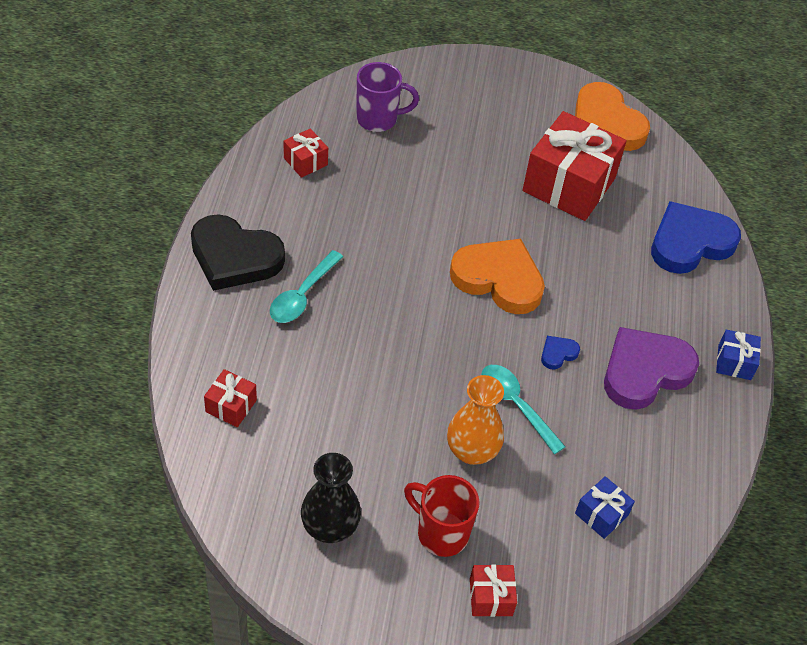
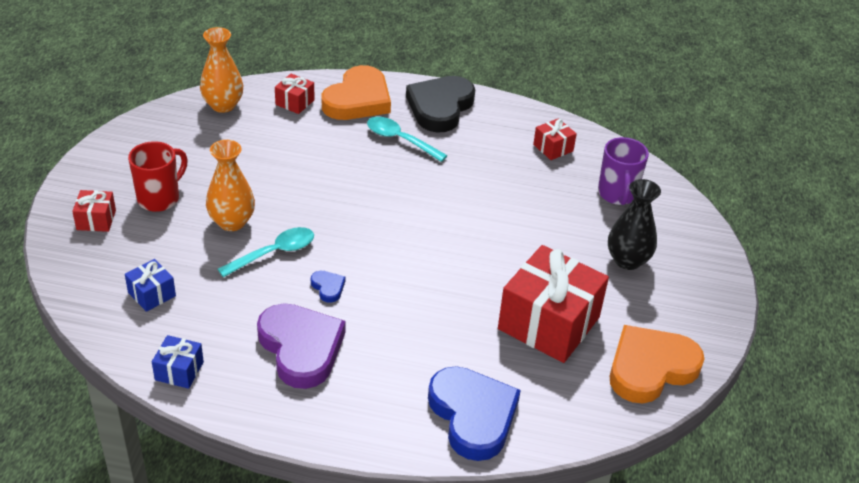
camera: 95 degrees right, 10 degrees down
(241, 487) = (223, 105): none -> orange vase
(330, 527) = (180, 144): black vase -> black vase (627, 260)
(498, 279) = (418, 257): orange heart -> orange heart (358, 100)
(734, 362) = (305, 424): blue gift -> blue gift (179, 371)

